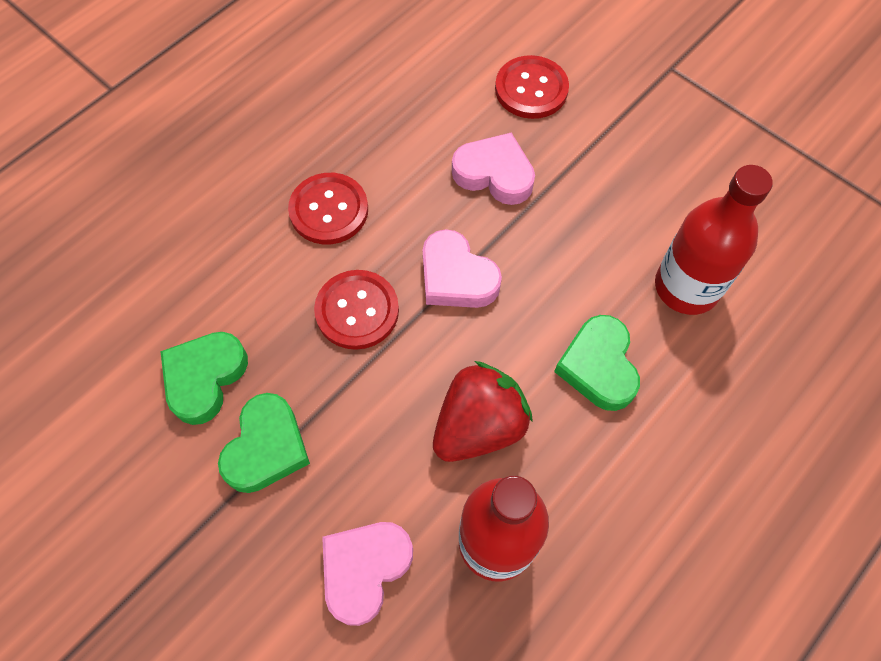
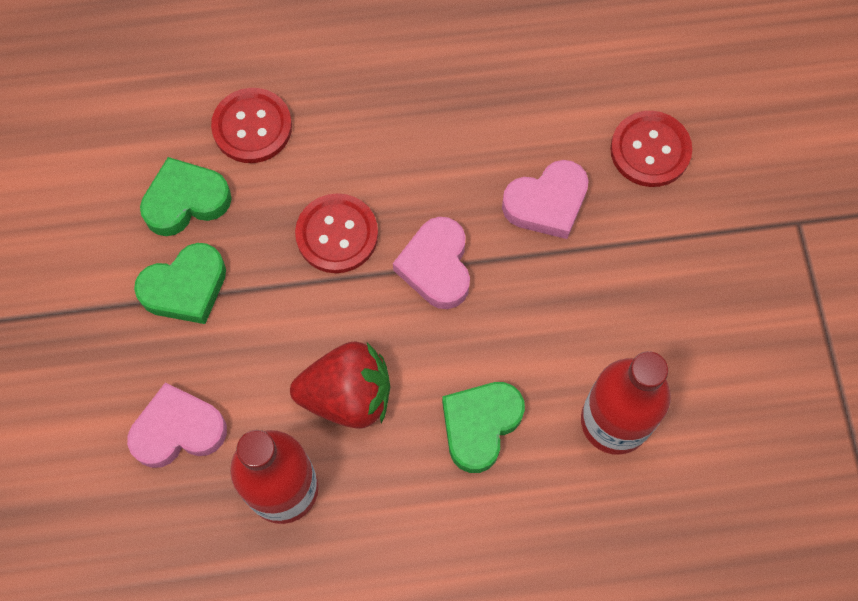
camera: 40 degrees right, 5 degrees up
(329, 210) = (386, 134): red button -> red button (252, 127)
(494, 174) = (547, 203): pink heart -> pink heart turned 90 degrees clockwise

